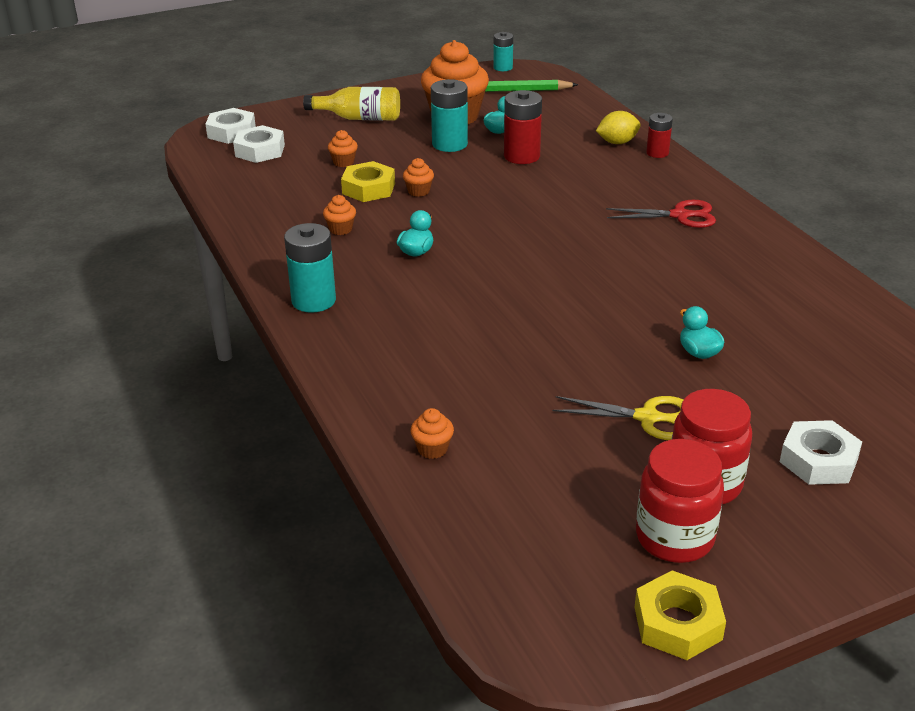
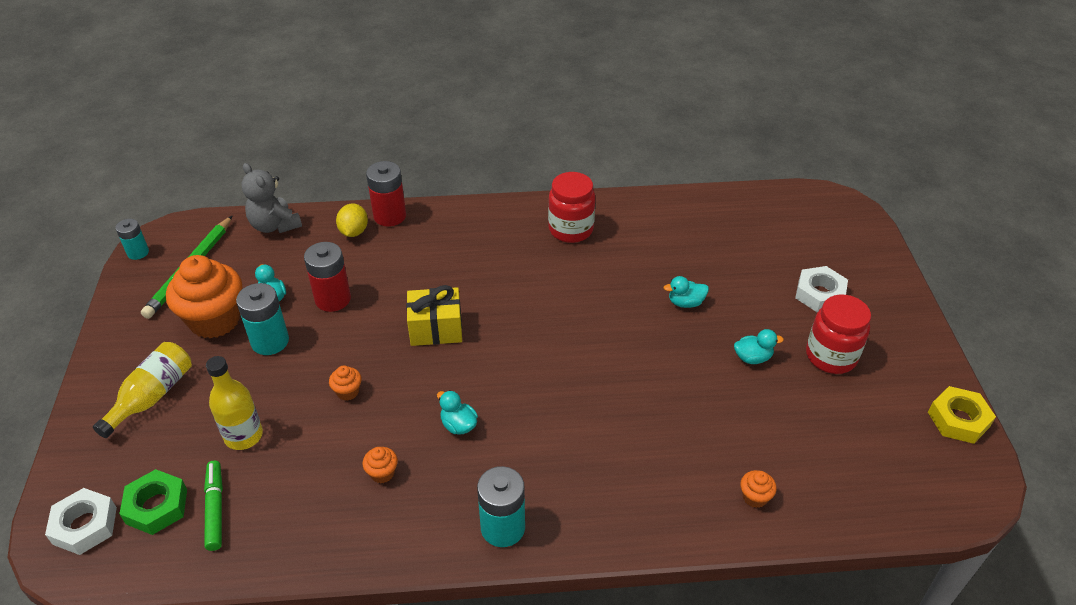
camera: 70 degrees left, 10 degrees up
(260, 150) = (156, 506): white nut -> green nut
(269, 172) = (215, 509): none -> green marker
(343, 162) = (243, 436): orange cupcake -> yellow bottle
(368, 188) = (315, 429): yellow nut -> none
(526, 212) = (436, 329): none -> yellow gift
(588, 107) = (275, 225): none -> grey teddy bear
(648, 418) = (752, 358): yellow scissors -> turquoise duck
(657, 153) = (390, 216): red battery -> red battery, size x1.62
(674, 538) = (881, 391): red jar -> red jar (570, 229)
(680, 215) = (497, 241): red scissors -> none

